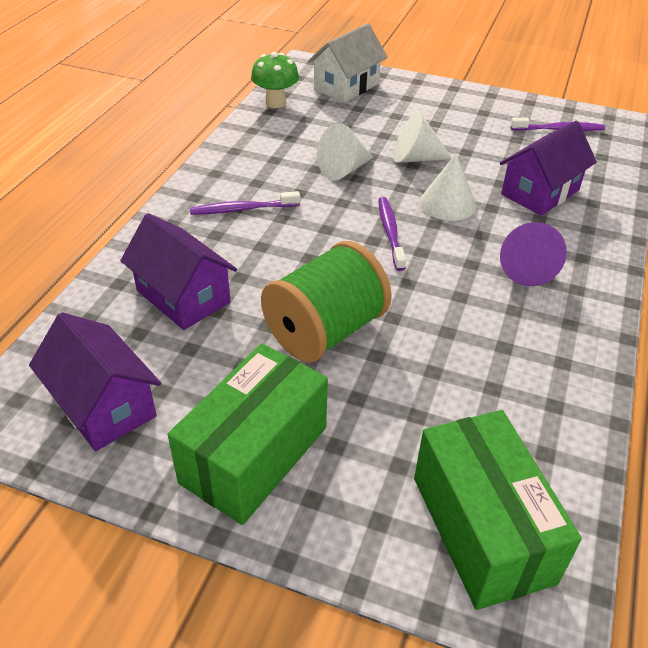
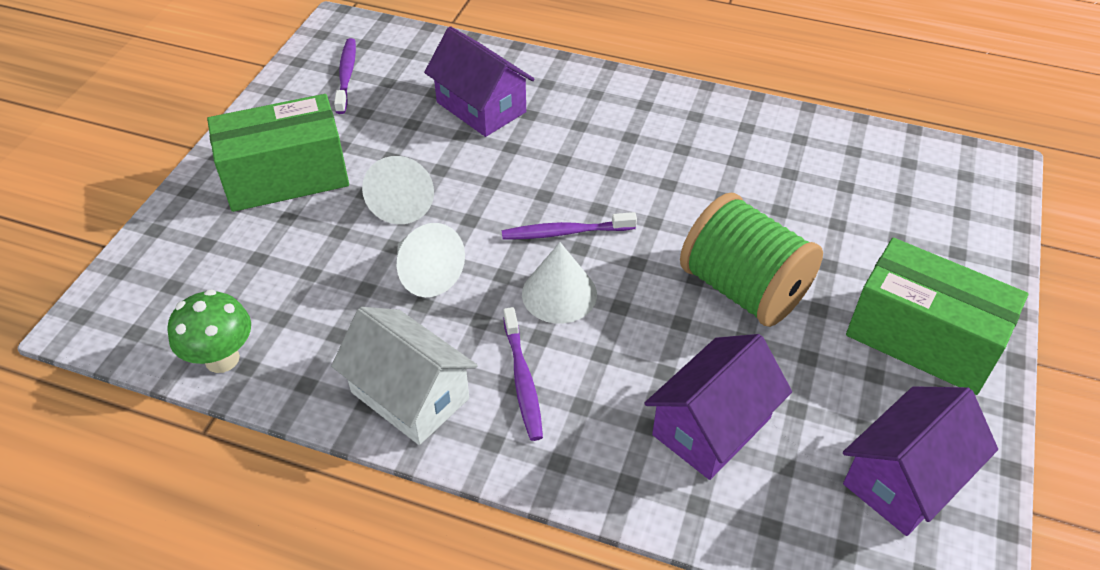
camera: 90 degrees left, 5 degrees up
(346, 86) = (186, 271): white house -> white house (410, 395)
(447, 203) = (504, 181): white cone -> white cone (559, 294)
(482, 529) = (940, 193): green box -> green box (286, 177)
(525, 268) = (618, 134): purple cone -> none

